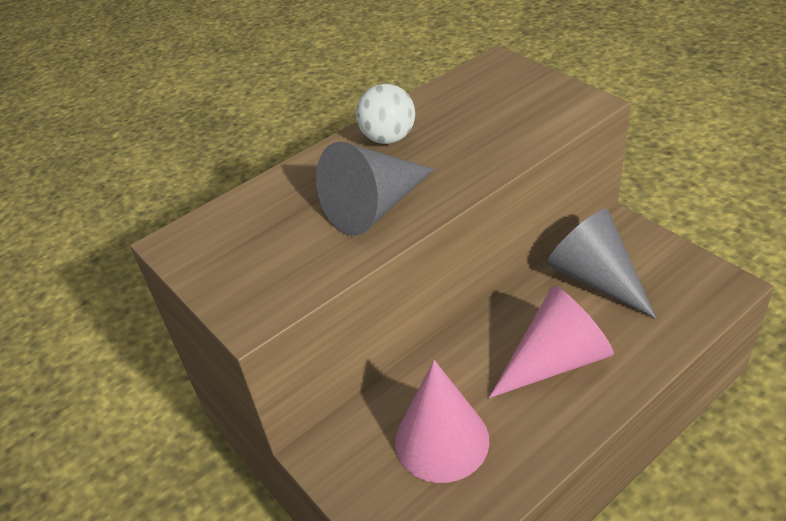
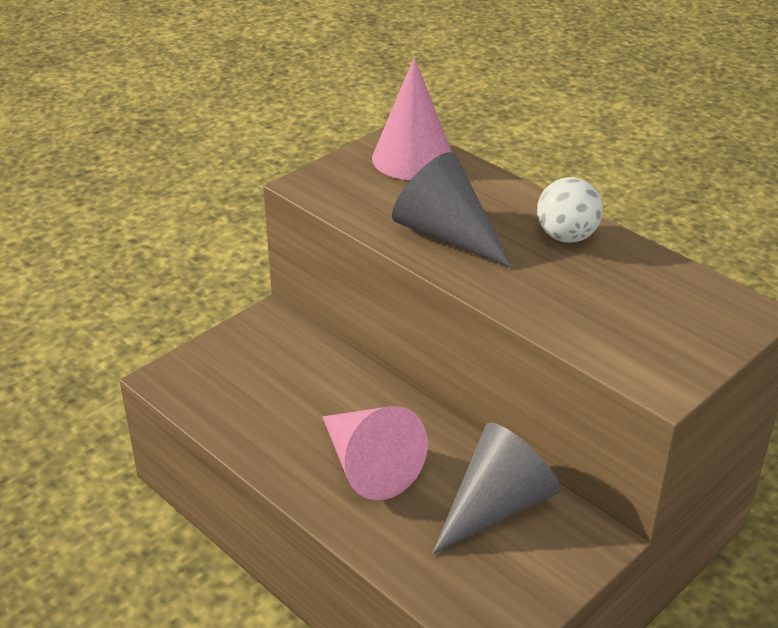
camera: 80 degrees right, 5 degrees down
(441, 440) = (276, 387): pink cone -> pink cone (412, 158)

